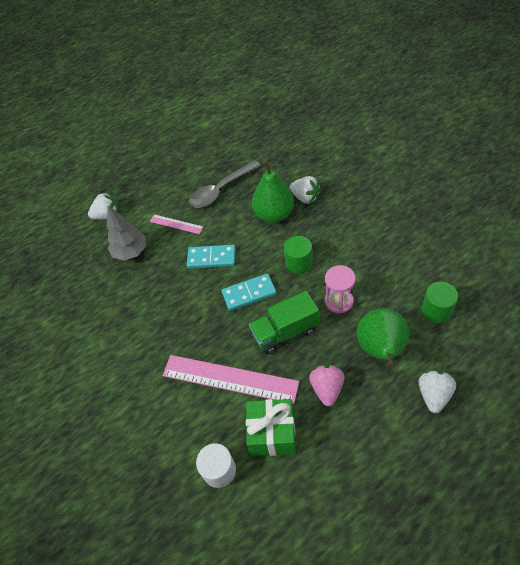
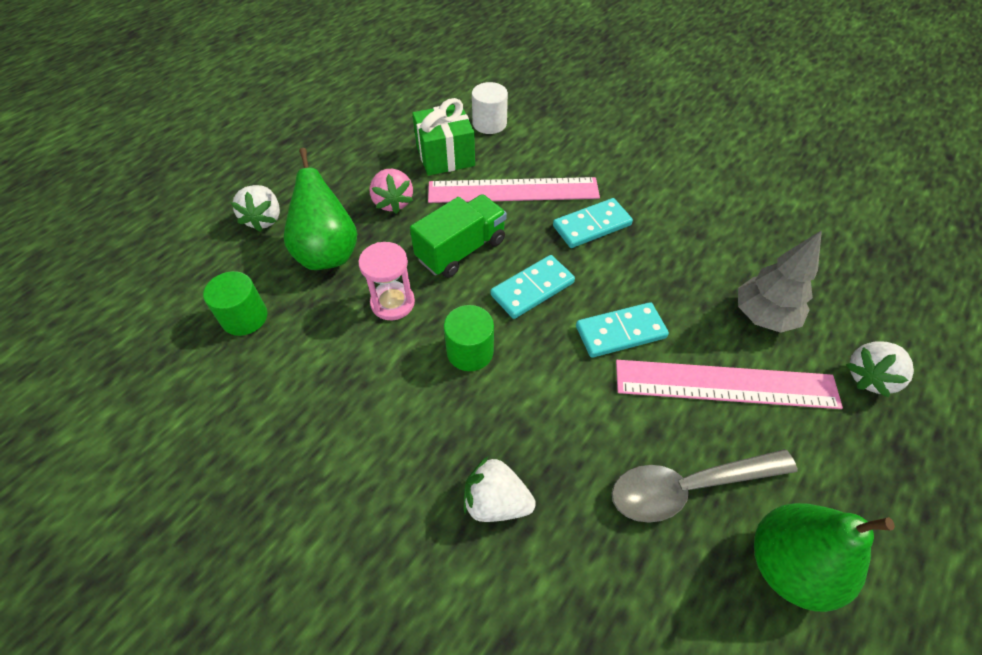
camera: 155 degrees right, 0 degrees up
(176, 224) = (725, 384): pink ruler -> pink ruler, size x1.97
(189, 332) = (591, 225): none -> turquoise domino
(221, 190) = (689, 487): grey spoon -> grey spoon turned 135 degrees counterclockwise
(274, 214) = (548, 444): green pear -> green pear (788, 565)

